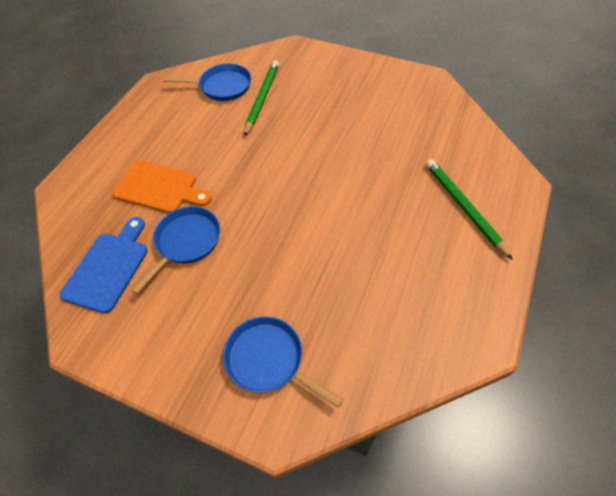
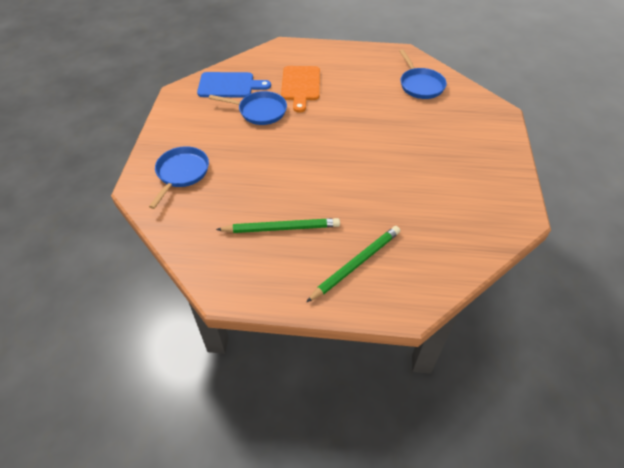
camera: 70 degrees right, 5 degrees down
(262, 99) = (420, 110): green pencil -> green pencil (281, 228)

